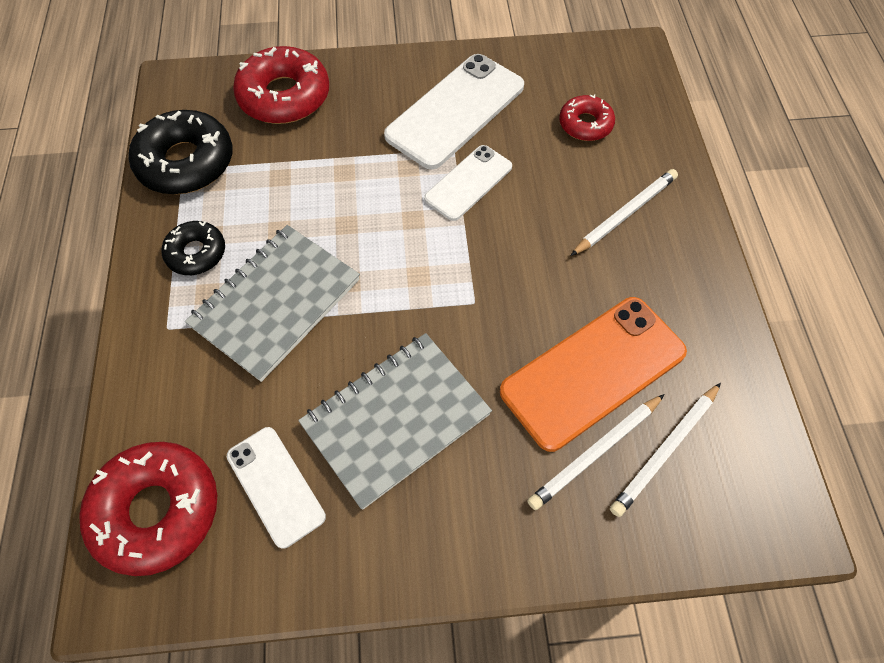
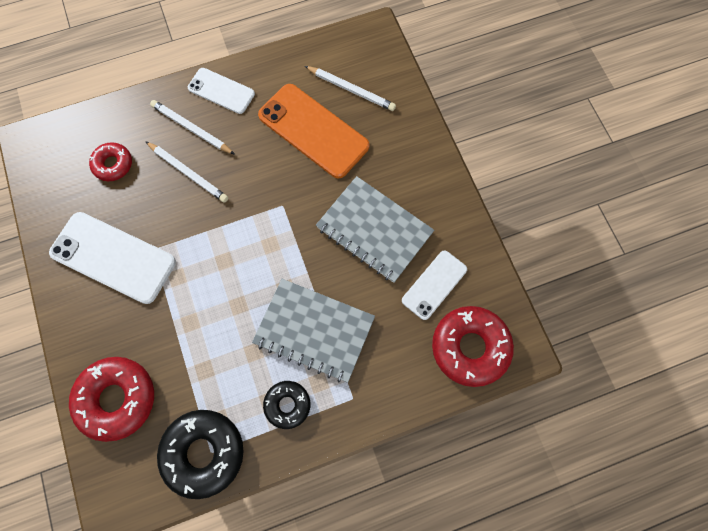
camera: 105 degrees left, 10 degrees up
(468, 183) = (183, 231): white phone -> white phone (221, 91)
(595, 453) = (363, 123): white pencil -> white pencil (188, 173)

